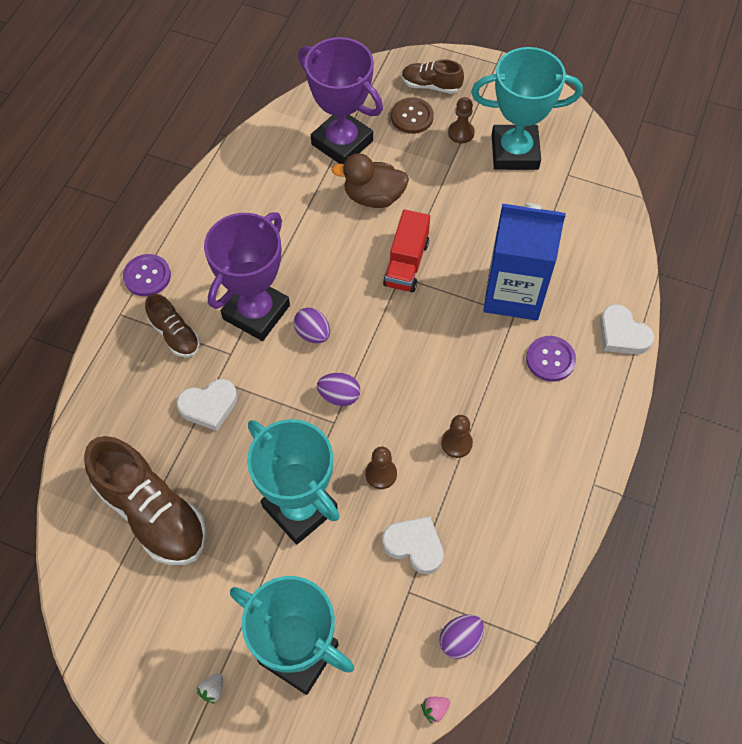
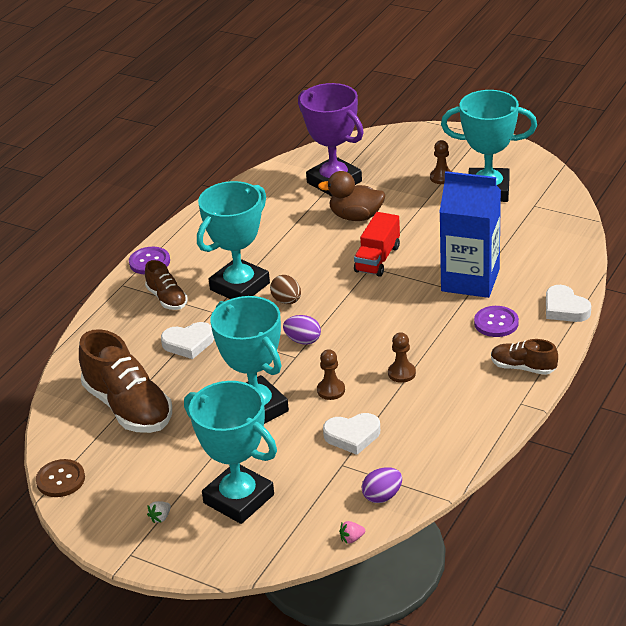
camera: 10 degrees right, 25 degrees down
(256, 312) = (240, 286): purple trophy -> turquoise trophy
(313, 333) = (287, 301): purple egg -> brown egg
(412, 117) = (399, 167): brown button -> brown button (60, 479)
(414, 546) = (352, 436): white heart -> white heart turned 135 degrees clockwise
(431, 85) = (420, 147): brown shoe -> brown shoe (523, 367)

